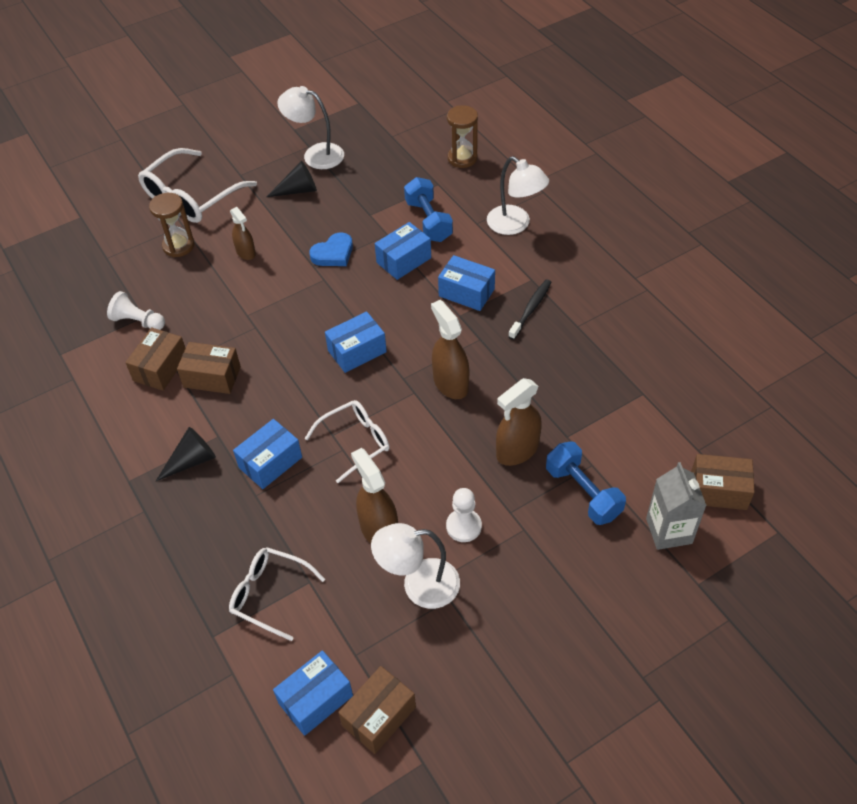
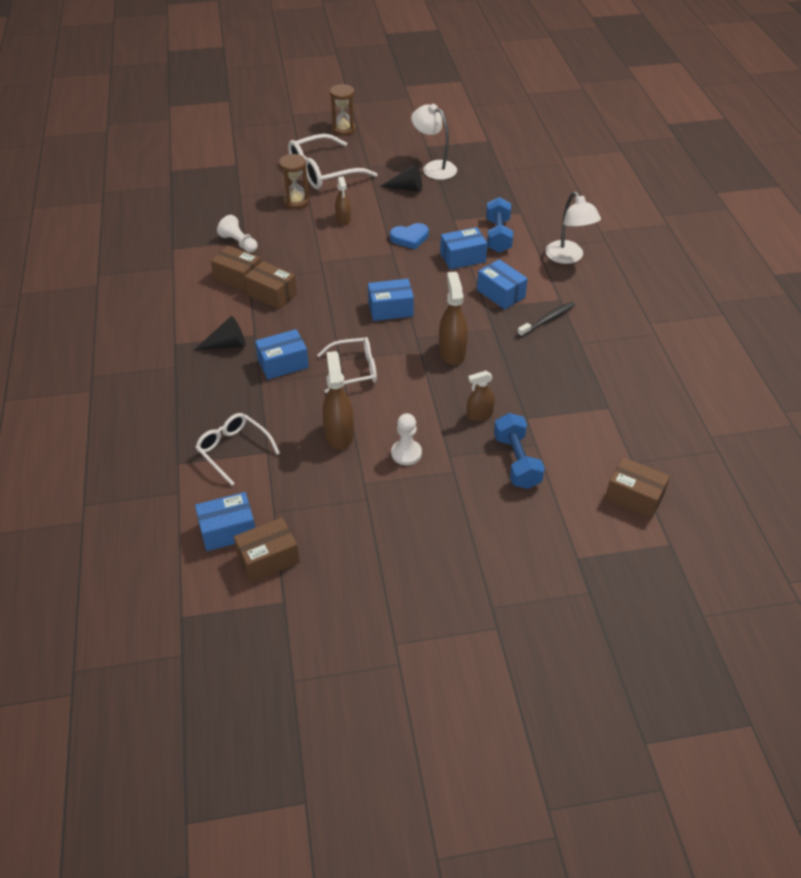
camera: 20 degrees right, 5 degrees down
(160, 368) = (238, 278): brown box -> brown box turned 75 degrees clockwise
(419, 585) = (348, 481): white lamp -> none
(462, 158) = (551, 199): brown hourglass -> brown hourglass (343, 129)
(517, 450) = (479, 415): brown spray bottle -> brown spray bottle, size x0.63
(669, 531) = (574, 512): grey carton -> none

